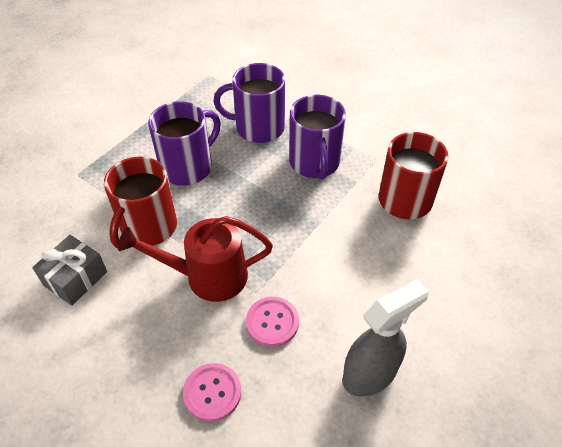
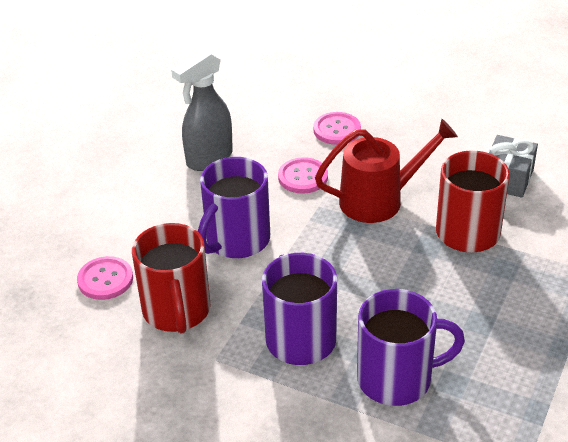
camera: 170 degrees right, 10 degrees down
(188, 167) = (464, 304): purple mug -> purple mug (236, 240)
(467, 236) = (105, 279): none -> pink button

